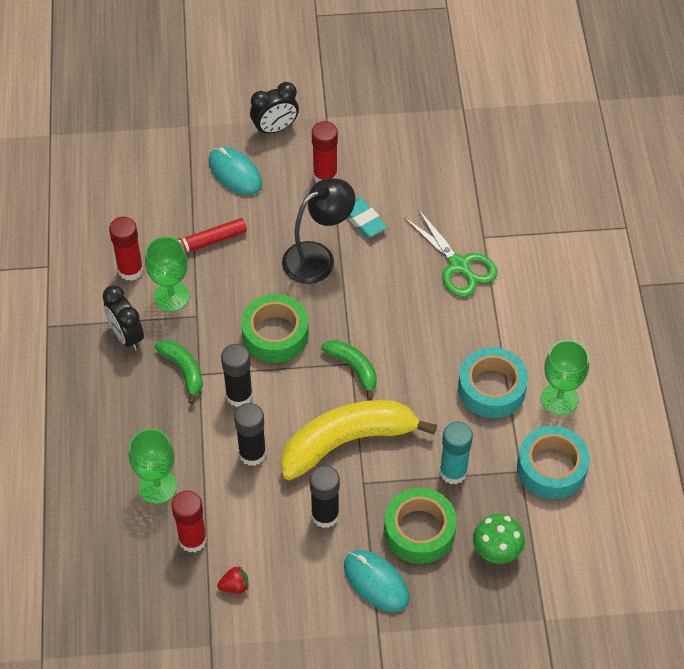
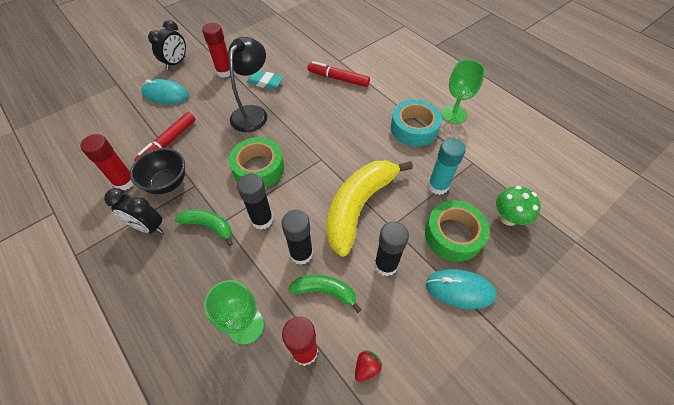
camera: 35 degrees left, 0 degrees up
(171, 296) = (167, 183): green goblet -> black bowl
(353, 368) = (325, 161): green banana -> green banana (325, 291)
(458, 265) = (338, 78): green scissors -> red marker
(551, 468) = (486, 151): turquoise tape -> none

